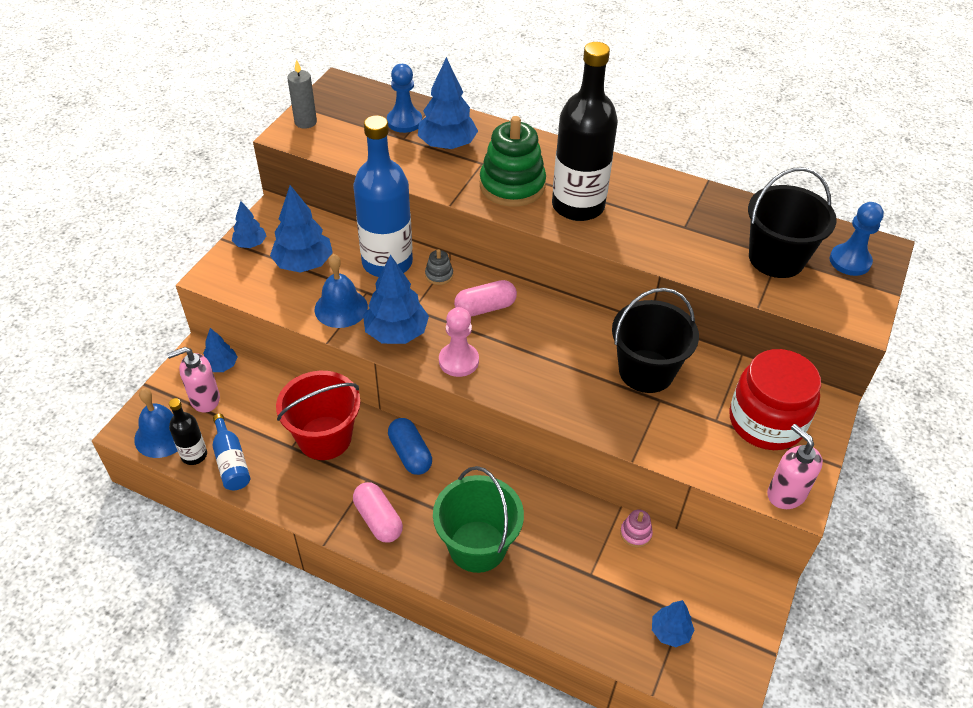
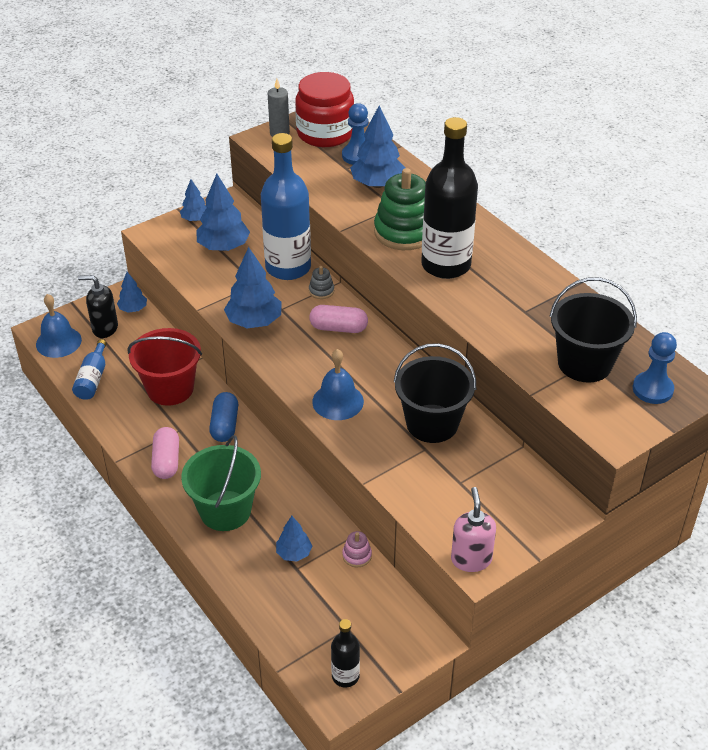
camera: 30 degrees right, 5 degrees down
(194, 455) = (70, 364): black bottle -> black bottle (345, 676)
(204, 399) = (105, 328): pink soap dispenser -> black soap dispenser
(341, 308) = (226, 289): blue bell -> blue bell (338, 401)
(458, 361) = (285, 359): pink pawn -> none
(670, 632) = (327, 636): blue tree -> blue tree (294, 553)
(766, 421) = (503, 501): red jar -> red jar (325, 133)

